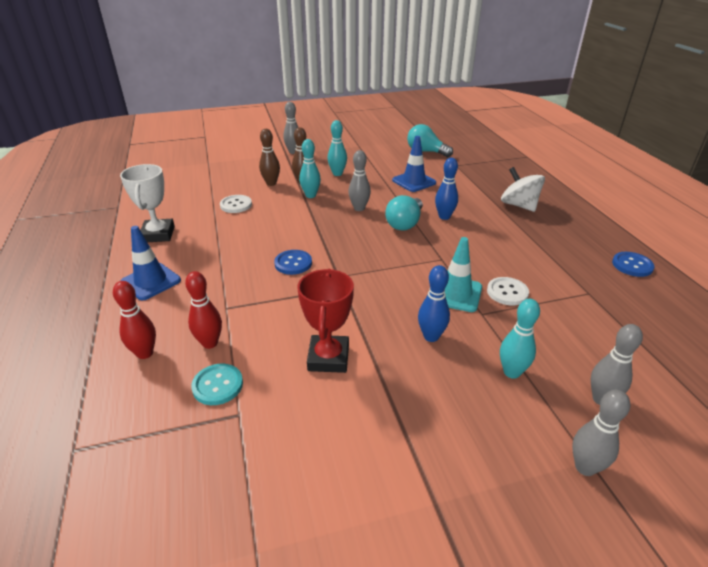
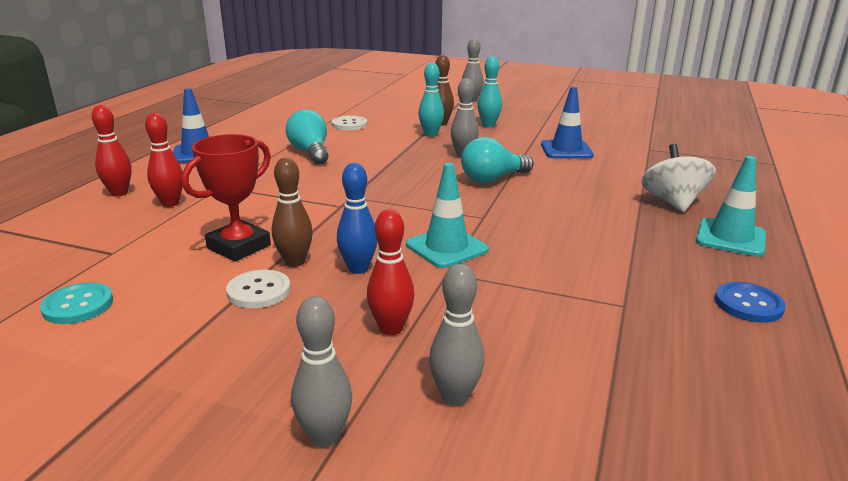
camera: 35 degrees right, 10 degrees down
(158, 234) = (254, 127): white trophy -> none
(217, 385) = (129, 230): turquoise button -> turquoise button (78, 305)
(271, 183) = (408, 117): brown bowling pin -> brown bowling pin (295, 262)
(293, 263) = (327, 176): blue button -> none
(426, 152) = (628, 130): turquoise light bulb -> turquoise light bulb (310, 152)
(444, 217) = (550, 186): blue bowling pin -> none
(507, 292) = (510, 267): white button -> white button (259, 291)
(511, 372) = (391, 328): turquoise bowling pin -> red bowling pin
(573, 222) = (730, 238): none -> turquoise traffic cone

